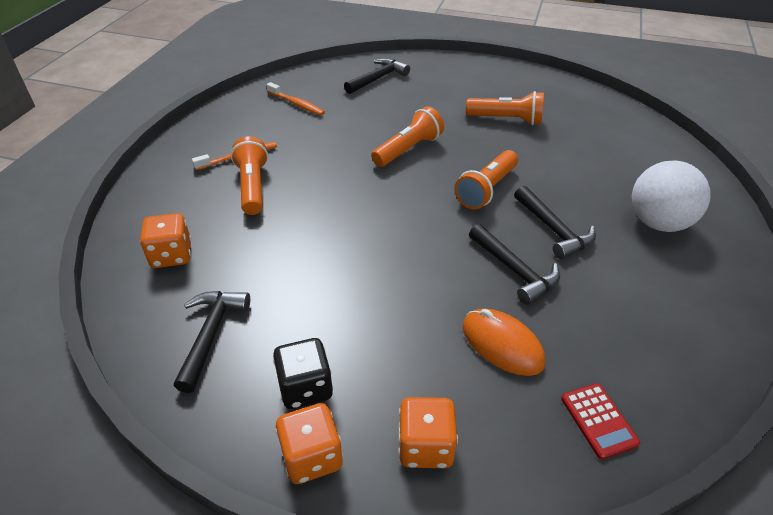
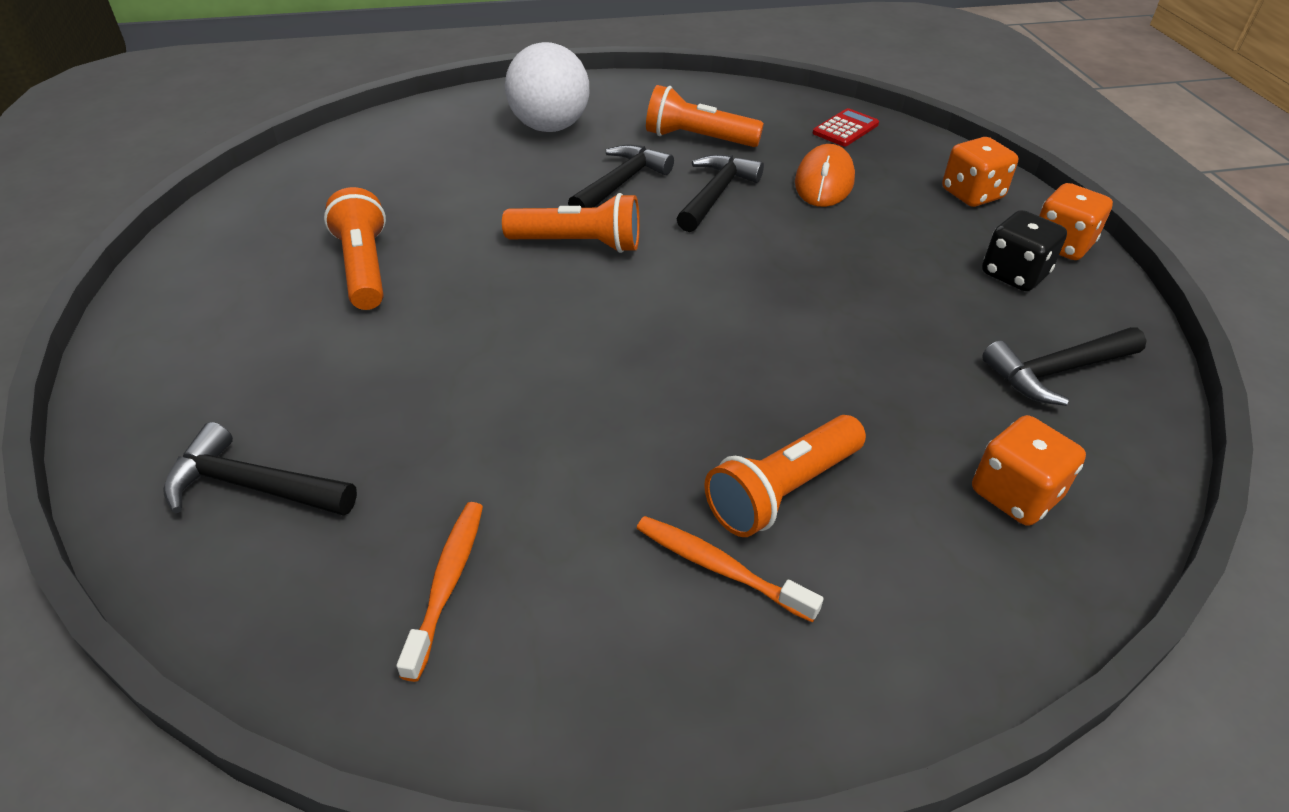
camera: 120 degrees left, 0 degrees up
(408, 149) = (526, 344): orange flashlight -> orange flashlight (697, 139)

